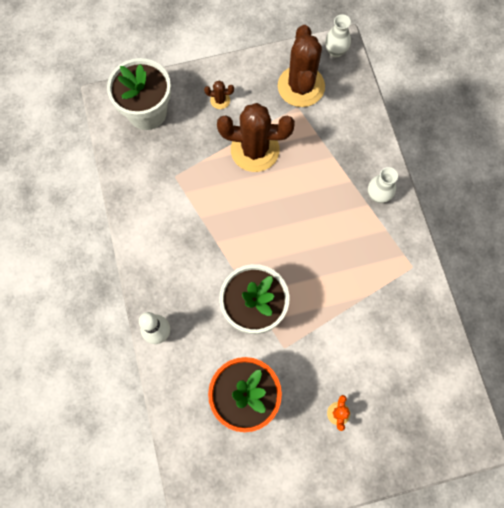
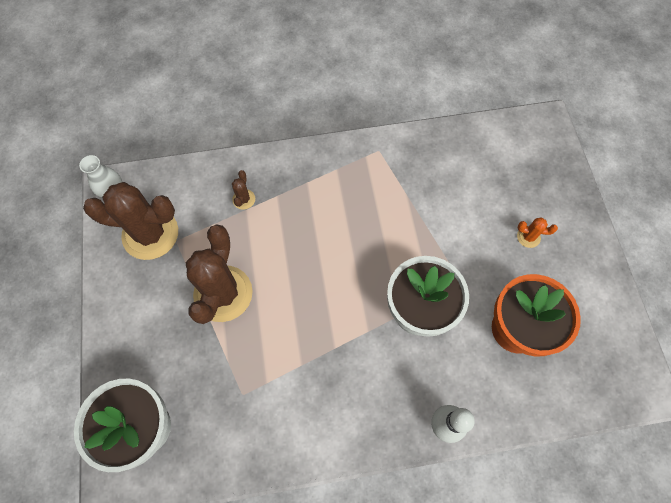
camera: 85 degrees left, 5 degrees down
(220, 100) = (148, 330): brown cactus -> brown cactus (244, 199)
(378, 195) = (297, 171): white vase -> none

